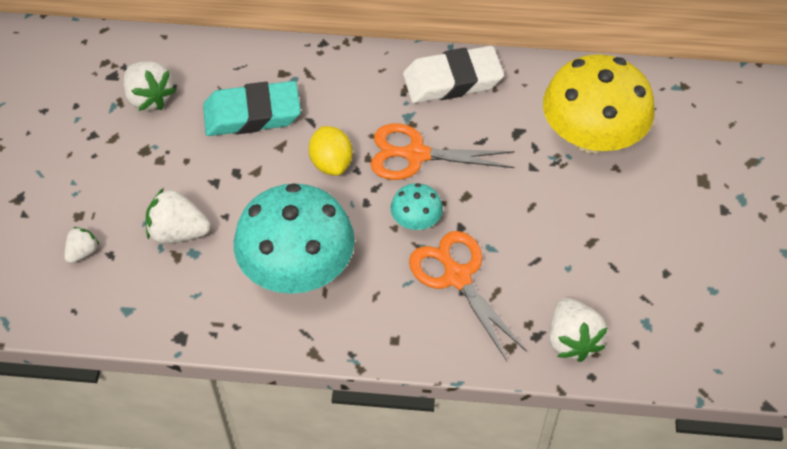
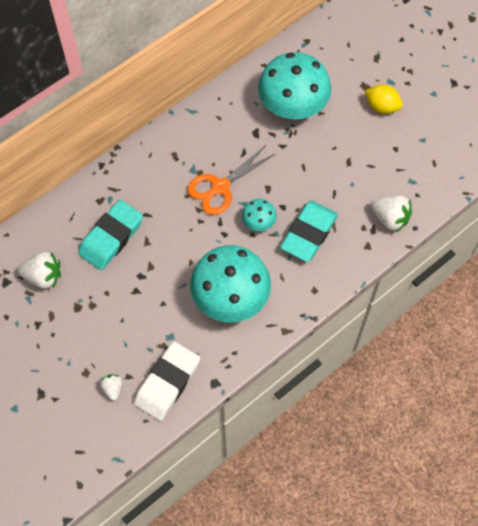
camera: 45 degrees left, 10 degrees up
(178, 232) = (149, 333): white strawberry -> none
(331, 163) = (183, 228): yellow lemon -> yellow lemon (381, 107)
(452, 80) = (193, 130): white eraser -> white eraser (167, 383)
(457, 277) = (308, 233): orange scissors -> turquoise eraser
(591, 137) = (293, 106): yellow mushroom -> turquoise mushroom

